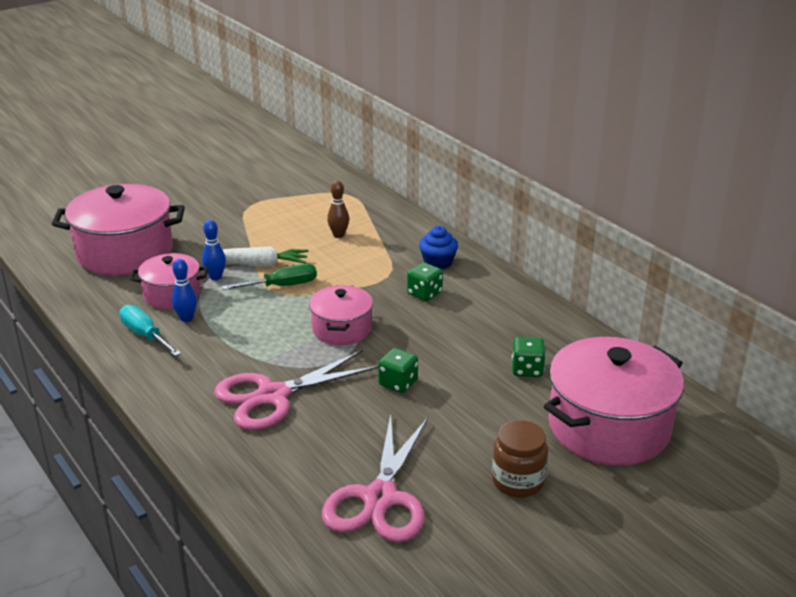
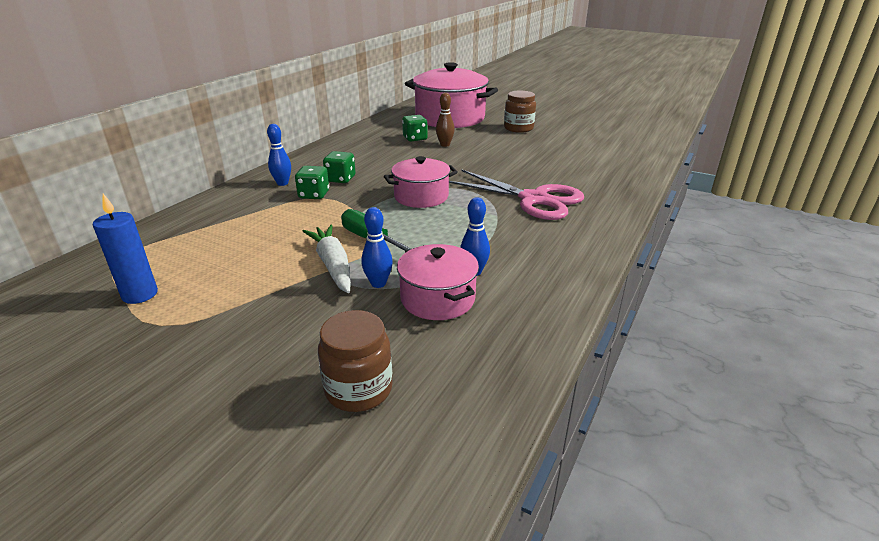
camera: 115 degrees left, 0 degrees up
(125, 252) = (358, 389): pink pot -> brown jar
(145, 336) = (527, 284): turquoise screwdriver -> none
(291, 200) = (140, 294): none -> blue candle
(338, 235) = (241, 238): brown bowling pin -> brown bowling pin (445, 145)
(380, 498) = (577, 151): pink scissors -> none
(398, 383) = (469, 166): green dice -> green dice (314, 195)
(438, 262) = (282, 183): blue cupcake -> blue bowling pin

